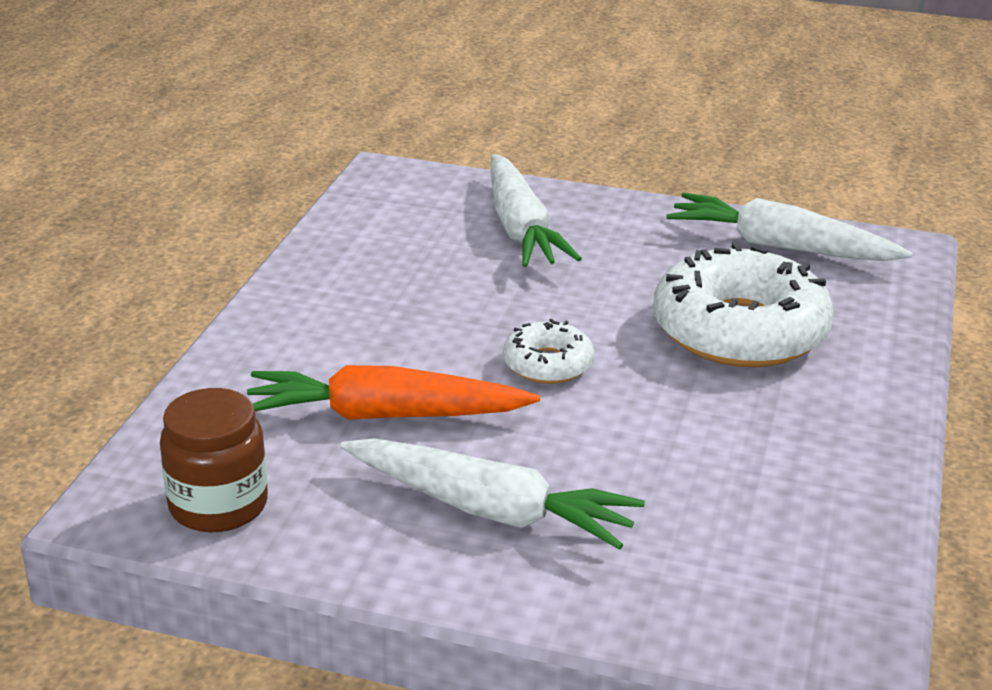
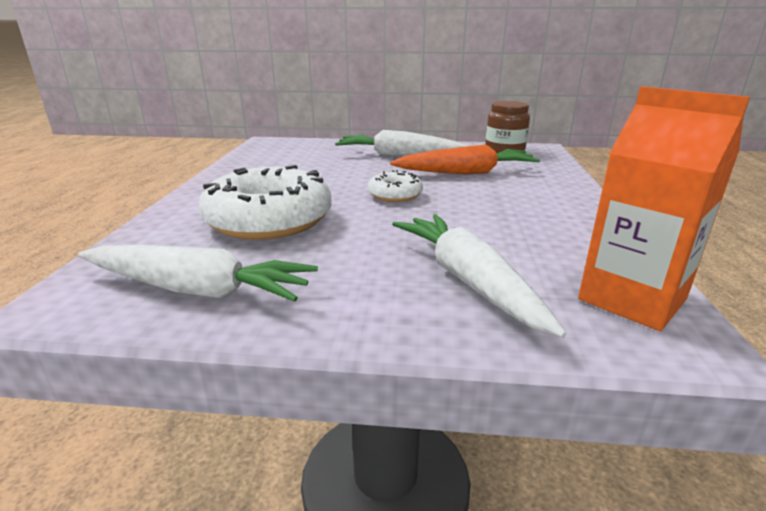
camera: 170 degrees right, 5 degrees down
(389, 199) = (632, 299): none -> orange carton

